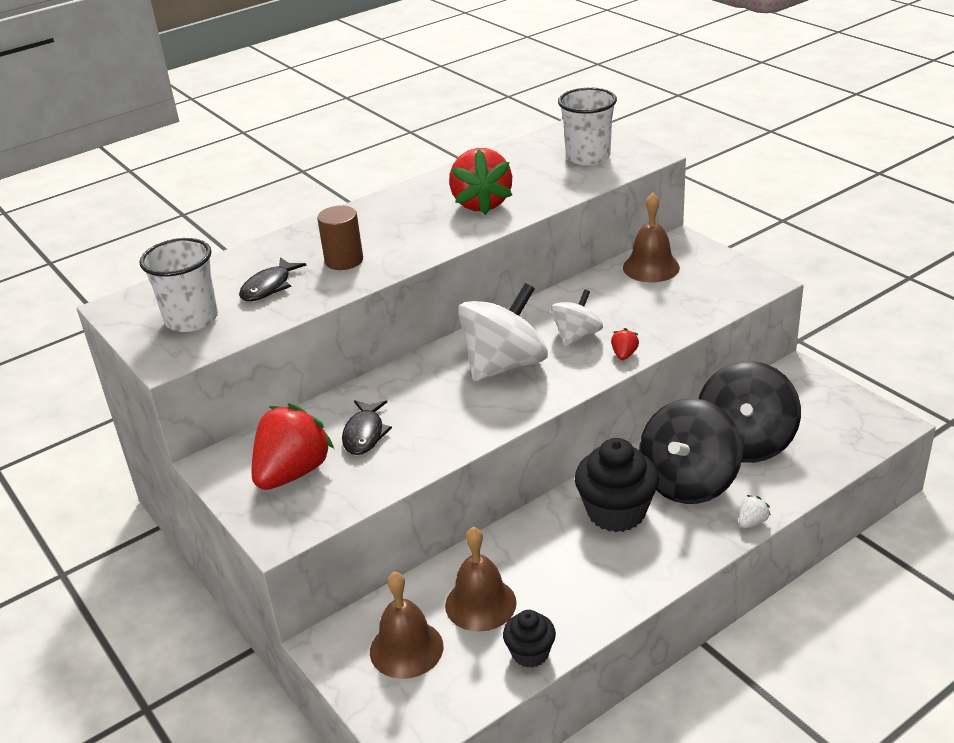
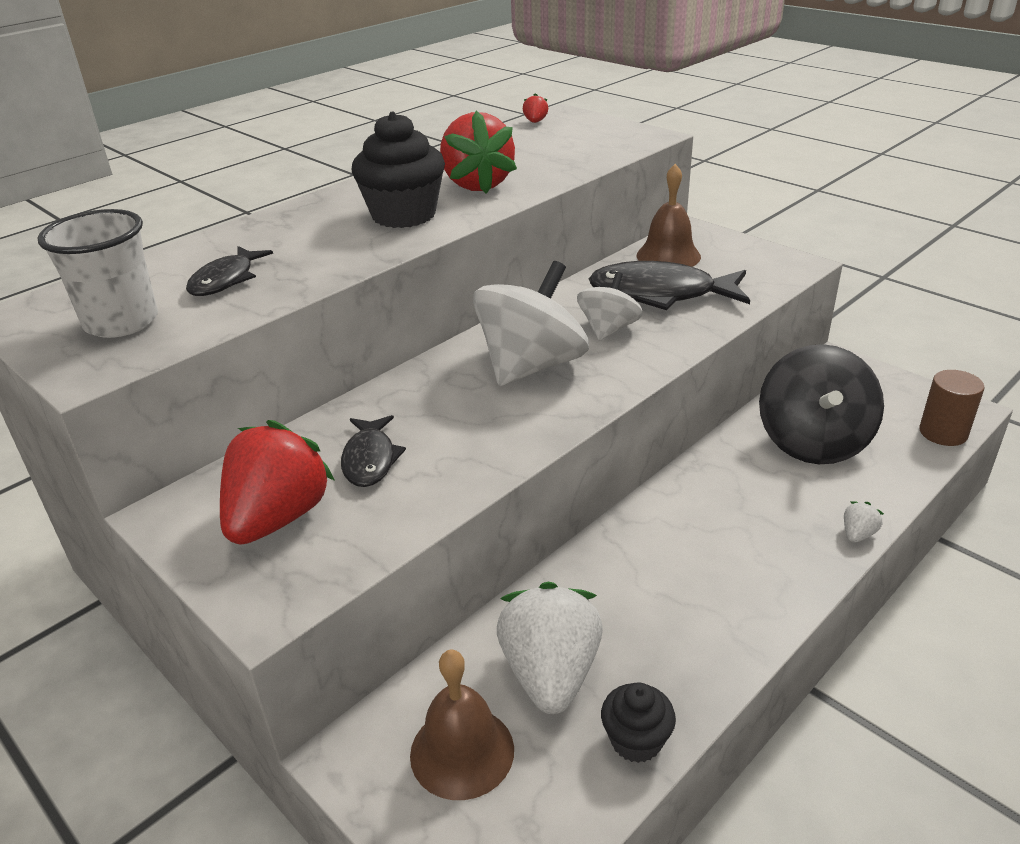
camera: 10 degrees left, 0 degrees up
(344, 260) = (320, 247): brown cylinder -> brown cylinder (943, 433)
(480, 603) = (550, 673): brown bell -> white strawberry
(588, 157) = (585, 139): white cup -> none
(616, 512) = (690, 536): black cupcake -> black cupcake (404, 215)
(624, 355) = (672, 346): red strawberry -> red strawberry (535, 122)
(631, 305) = (660, 294): none -> black fish
(688, 482) = (764, 492): black spinning top -> none

